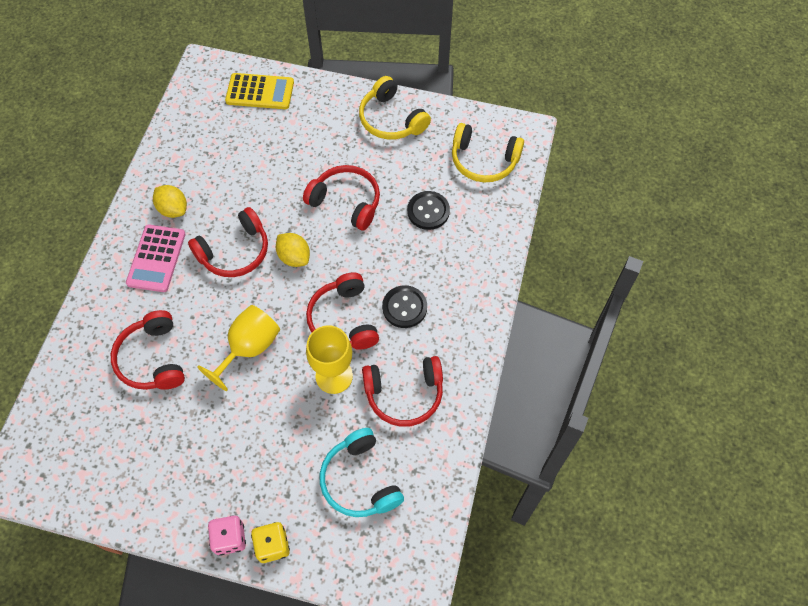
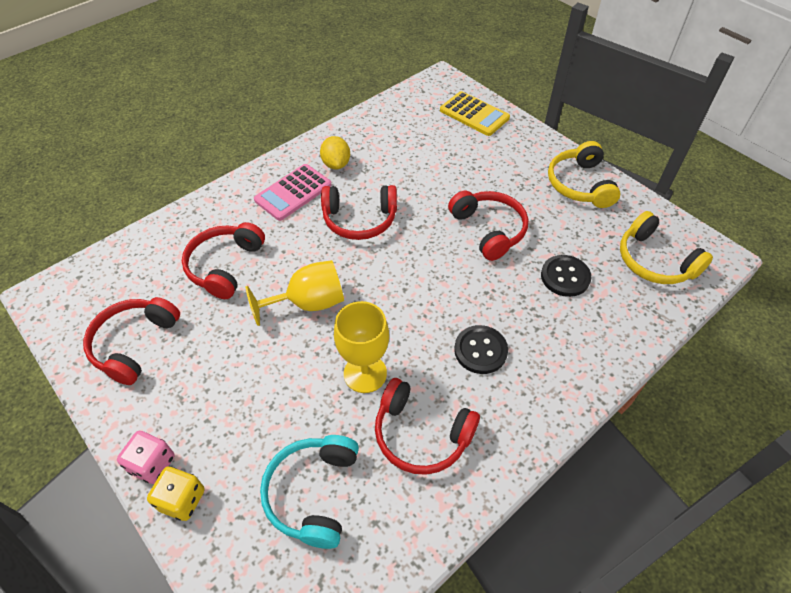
camera: 35 degrees right, 10 degrees down
(294, 257) = (407, 250): yellow lemon -> none
(343, 320) = (412, 328): red headphones -> red headphones (134, 344)

